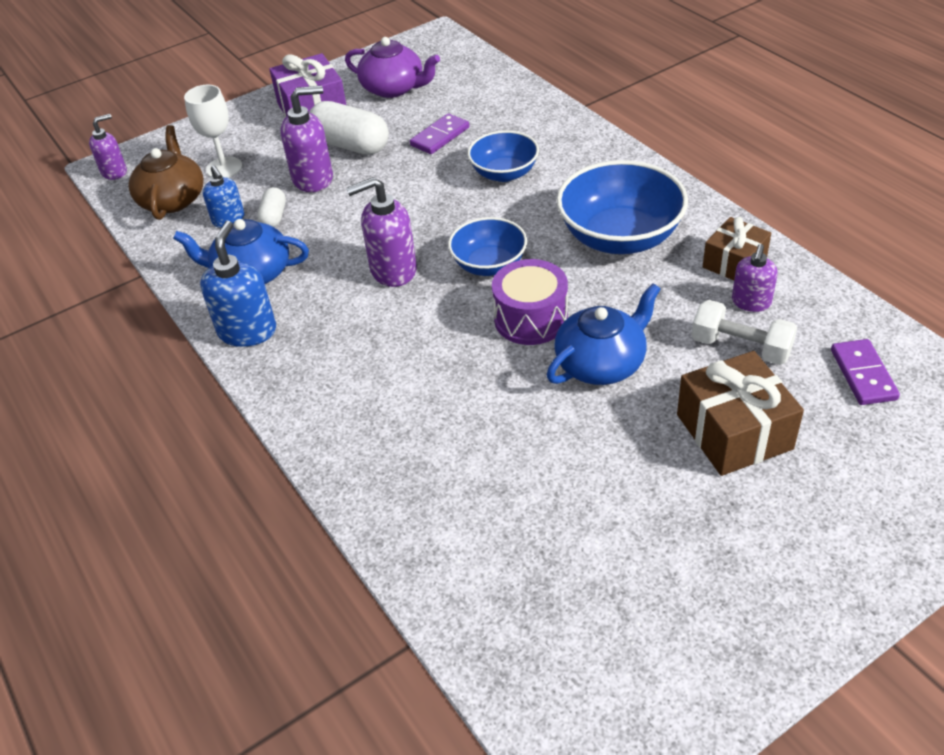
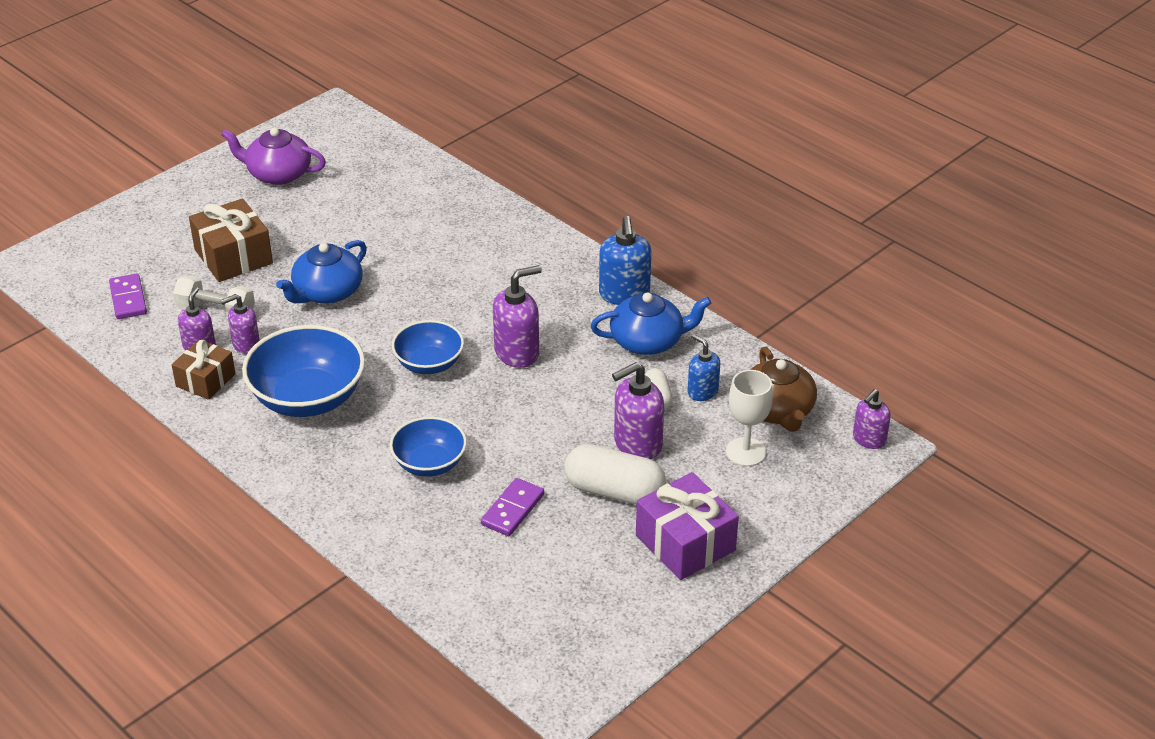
camera: 165 degrees right, 5 degrees down
(394, 88) = (594, 586): purple teapot -> purple teapot (278, 174)
(531, 319) = (386, 320): purple drum -> none
(696, 301) = (245, 344): none -> purple soap dispenser

